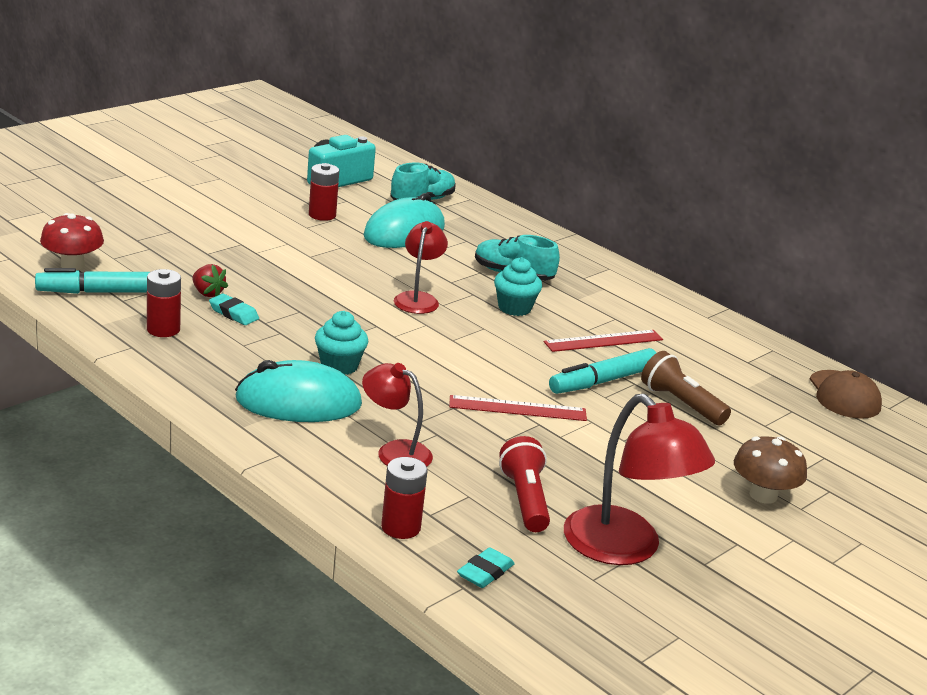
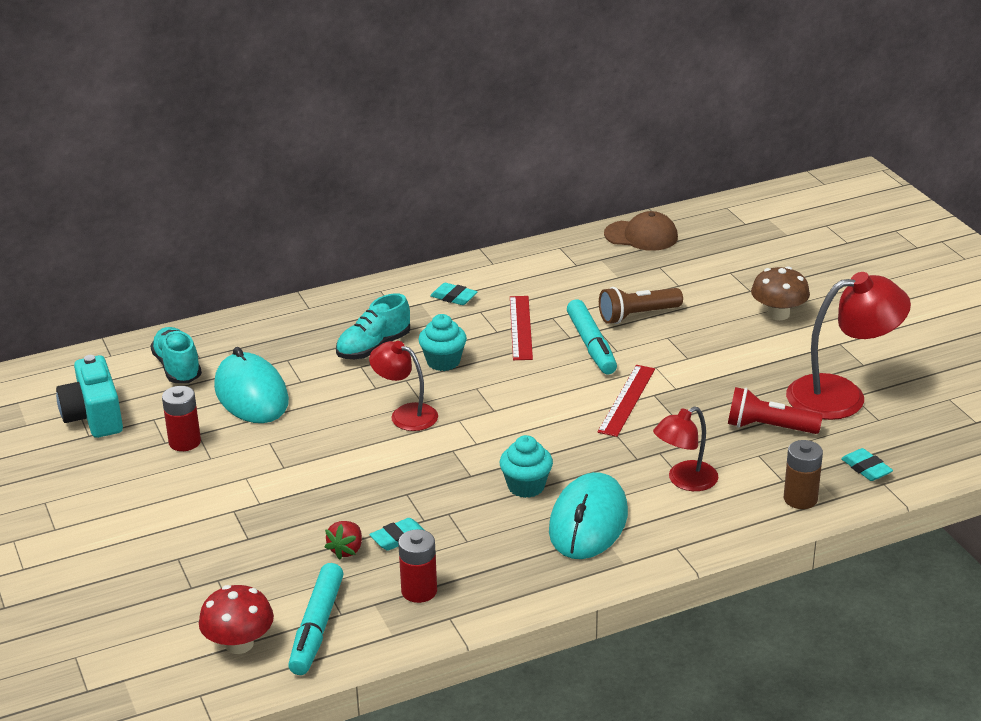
camera: 65 degrees left, 5 degrees up
(207, 293) = (346, 550): red strawberry -> red strawberry turned 135 degrees clockwise
(401, 527) = (800, 499): red battery -> brown battery
(627, 303) = (453, 297): none -> turquoise eraser

